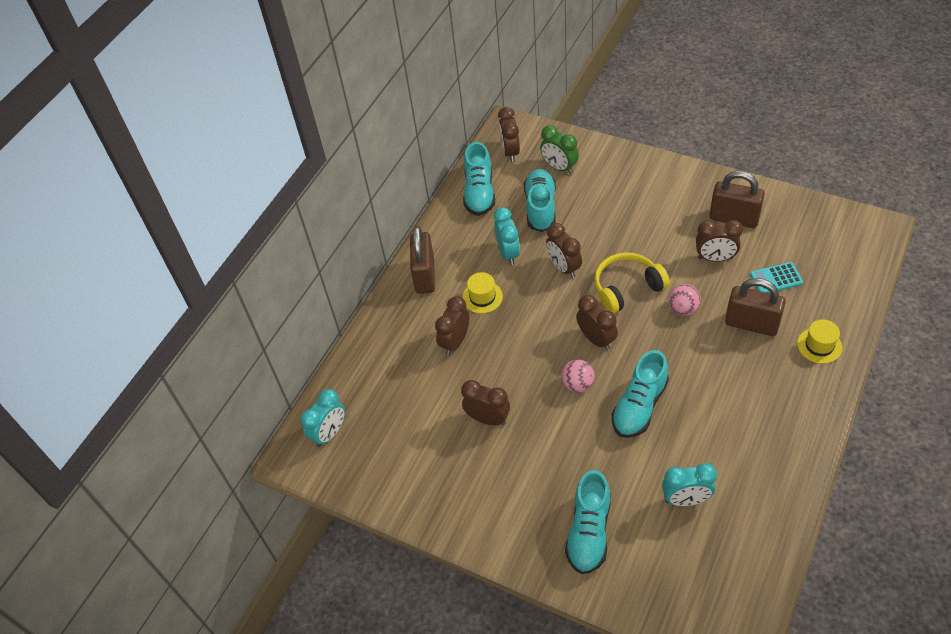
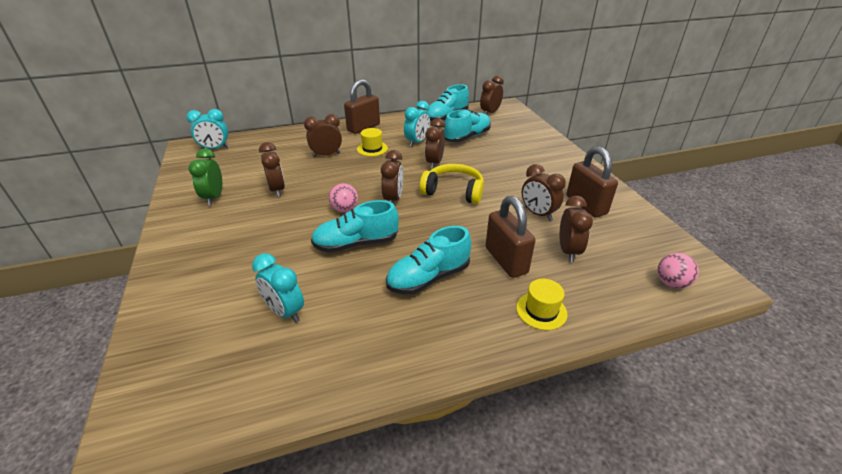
camera: 40 degrees right, 15 degrees down
(559, 167) = (506, 130): green clock -> green clock (214, 197)
(589, 532) = (210, 275): turquoise shoe -> turquoise shoe (428, 278)
(683, 309) = (471, 221): pink ball -> pink ball (671, 283)
(776, 279) = (568, 251): turquoise calculator -> brown clock

